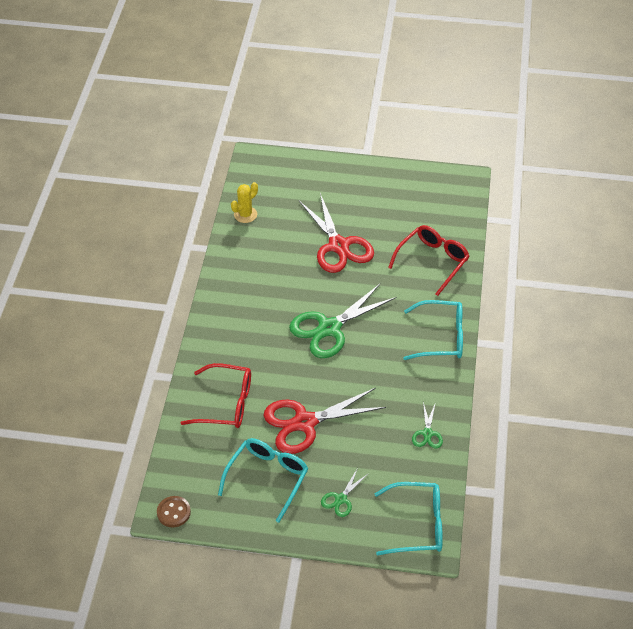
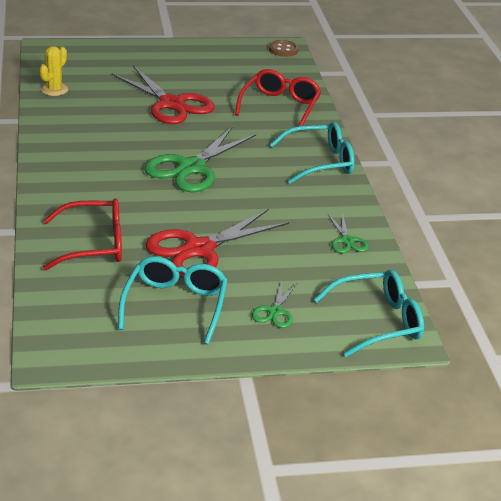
camera: 20 degrees left, 15 degrees down
(173, 512) = (65, 356): brown button -> brown button (283, 50)

